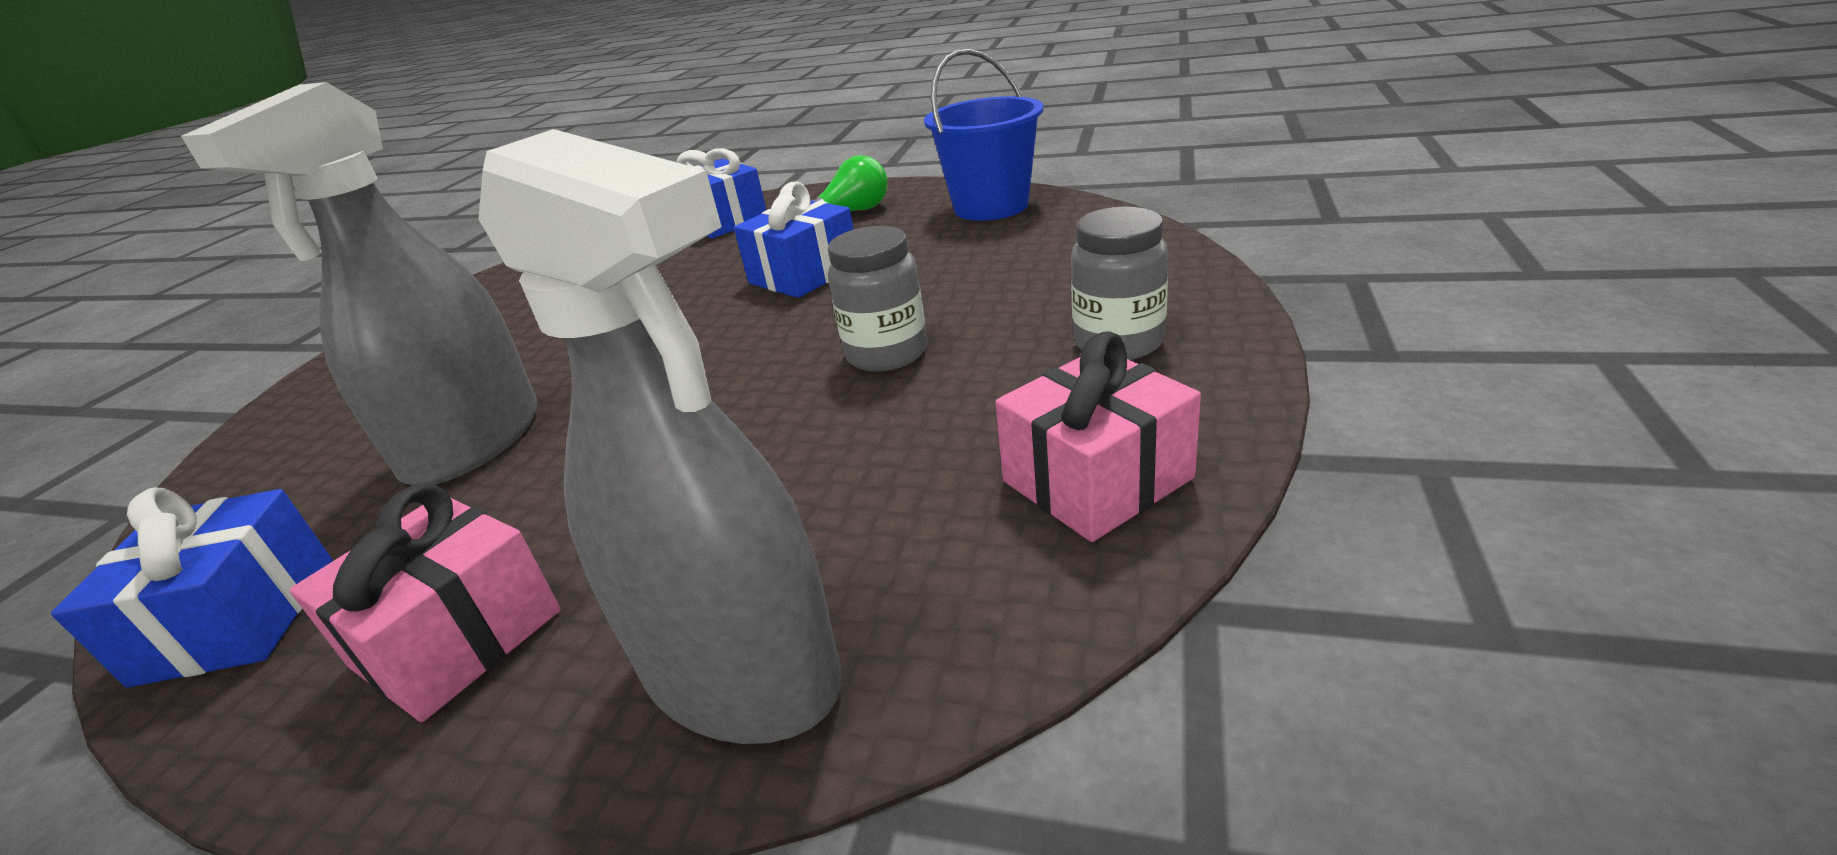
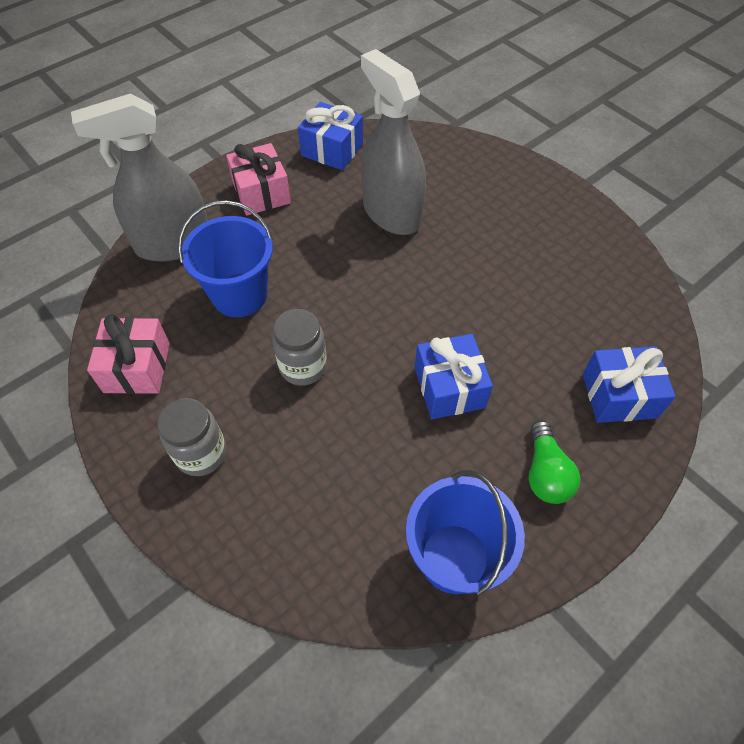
camera: 120 degrees right, 25 degrees up
(809, 478) = (239, 295): none -> blue bucket

